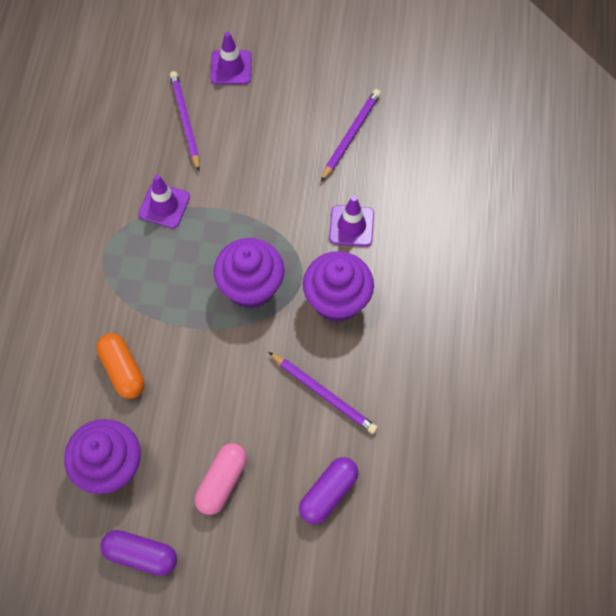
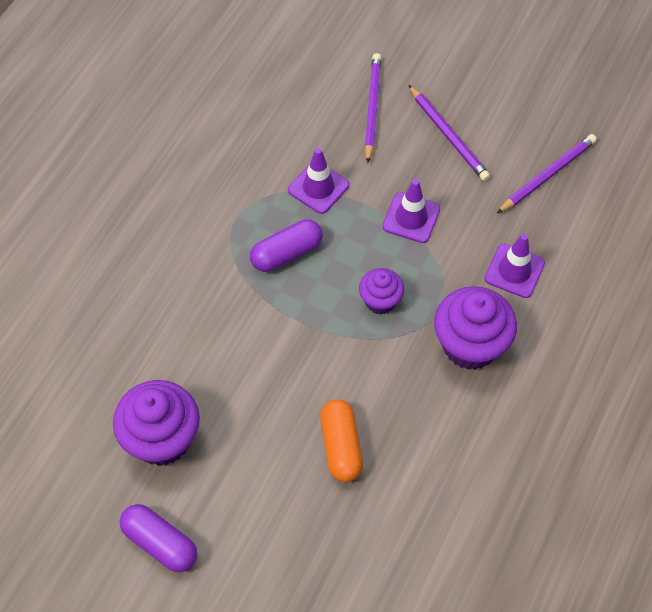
camera: 20 degrees right, 5 degrees down
(122, 370) = (212, 343): orange capsule -> orange capsule (341, 446)
(222, 482) = (274, 496): pink capsule -> none
(231, 67) = (441, 67): purple traffic cone -> purple traffic cone (411, 218)
(251, 287) = (380, 301): purple cupcake -> purple cupcake, size x0.57
(324, 393) = (420, 439): purple pencil -> purple pencil (448, 135)
(328, 493) = (386, 549): purple capsule -> purple capsule (286, 253)

